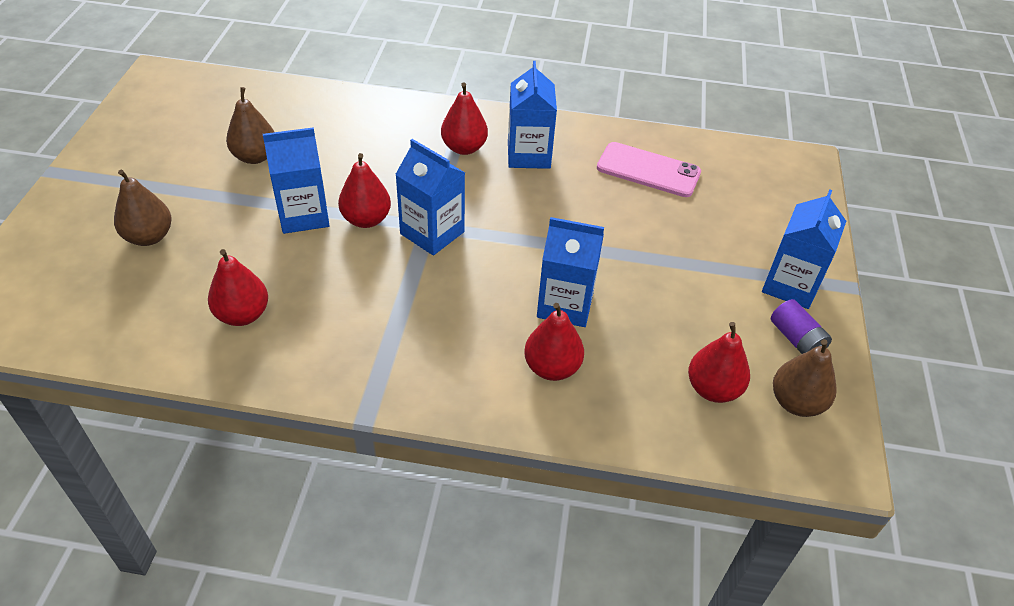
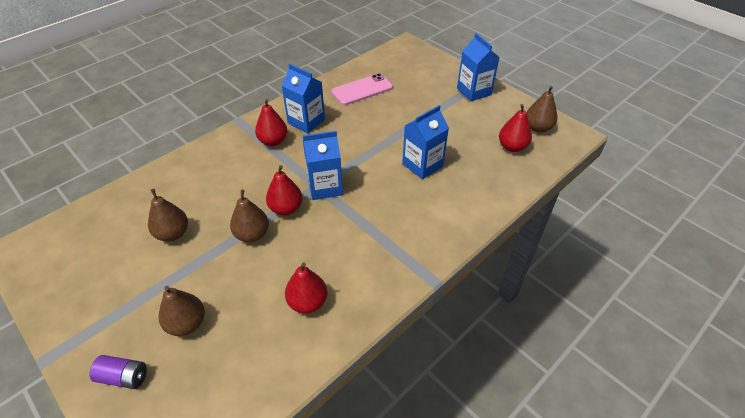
camera: 50 degrees left, 0 degrees up
(303, 215) = (252, 234): blue carton -> brown pear
(552, 368) = (458, 191): red pear -> none
(796, 339) = (504, 108): purple battery -> purple battery (124, 377)

